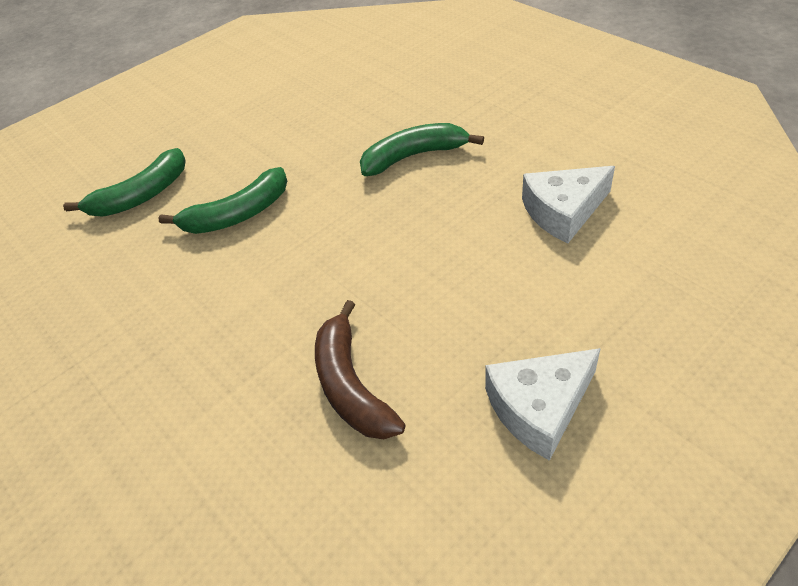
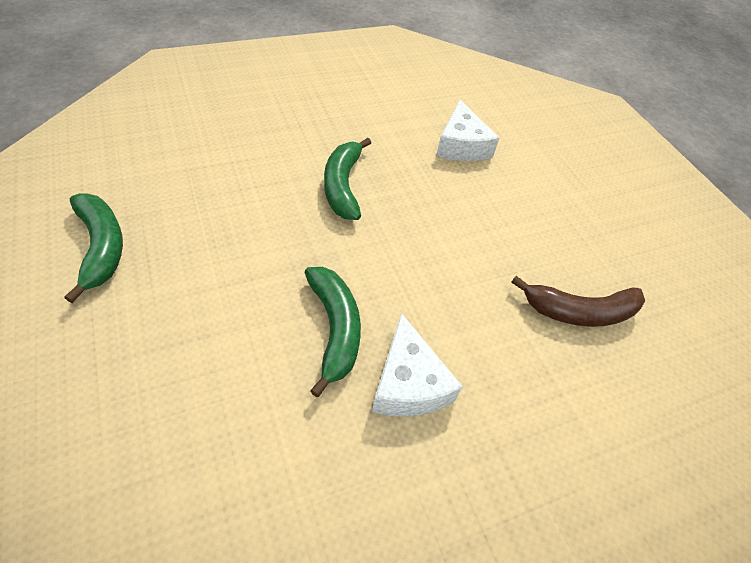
camera: 80 degrees left, 5 degrees up
(141, 196) = (231, 415): green banana -> green banana (101, 248)
(539, 407) = (622, 228): white cheese -> white cheese (408, 383)

